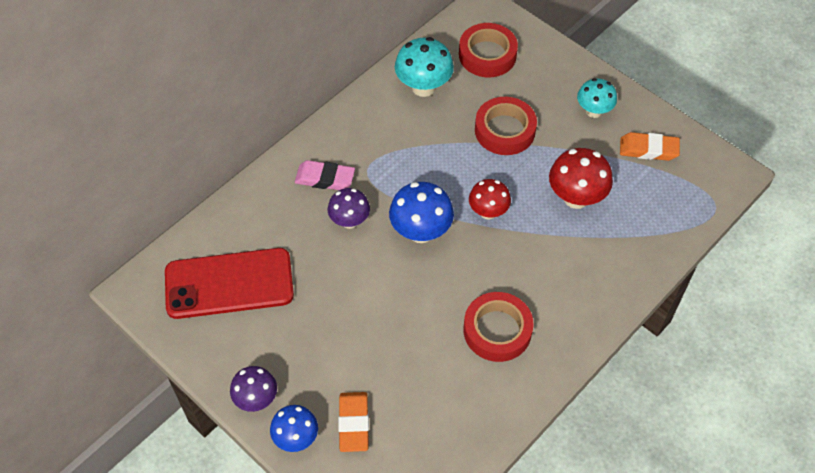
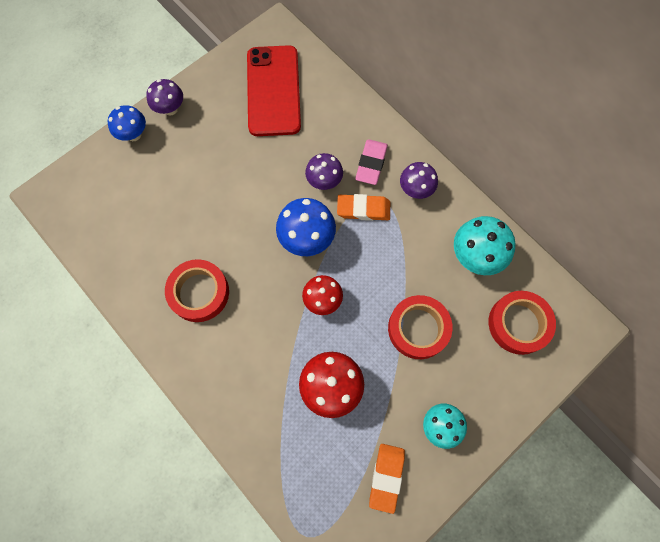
camera: 95 degrees right, 15 degrees up
(354, 137) = (415, 190): none -> purple mushroom
(354, 423) = (137, 174): orange eraser -> orange eraser (363, 209)

